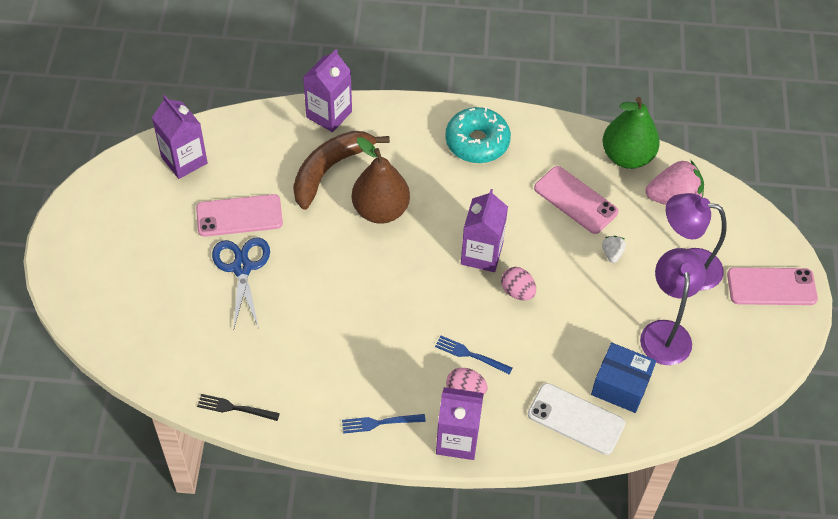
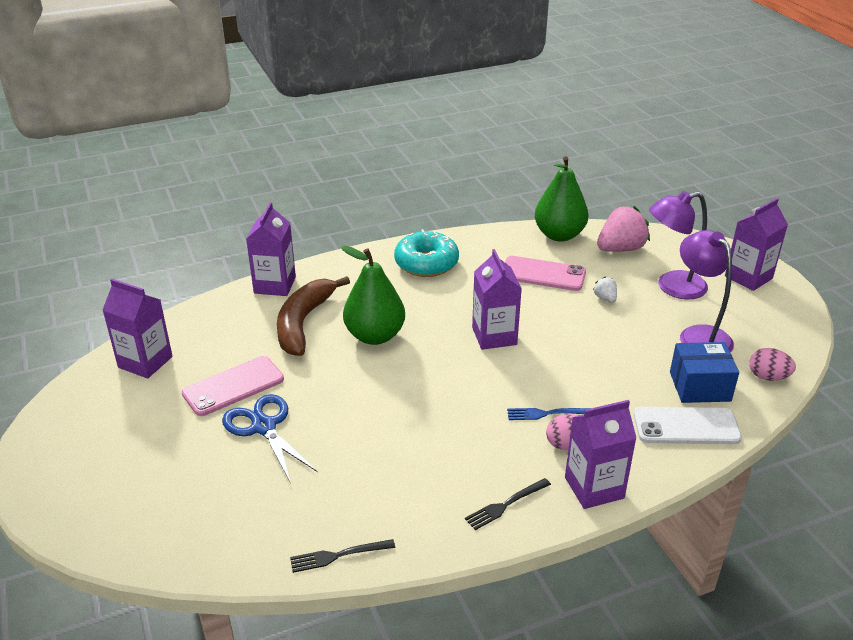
camera: 25 degrees left, 20 degrees down
(379, 423) = (505, 505): blue fork -> black fork
(380, 210) = (375, 336): brown pear -> green pear
(517, 291) = (549, 351): pink egg -> pink egg (768, 377)
(771, 286) = (748, 277): pink phone -> purple carton

